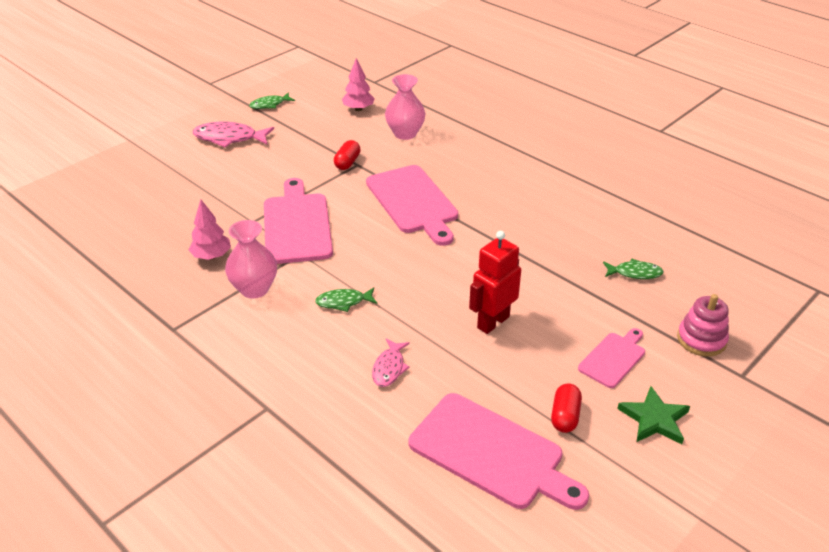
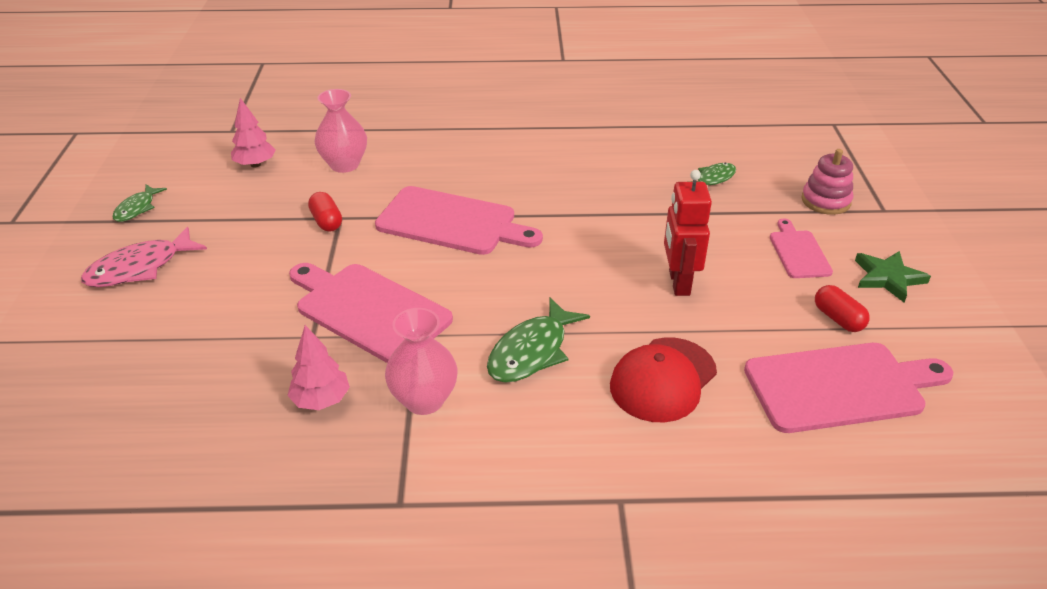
camera: 45 degrees left, 0 degrees up
(343, 302) = (532, 351): green fish -> green fish, size x1.66
(389, 368) = (663, 379): pink fish -> red cap

